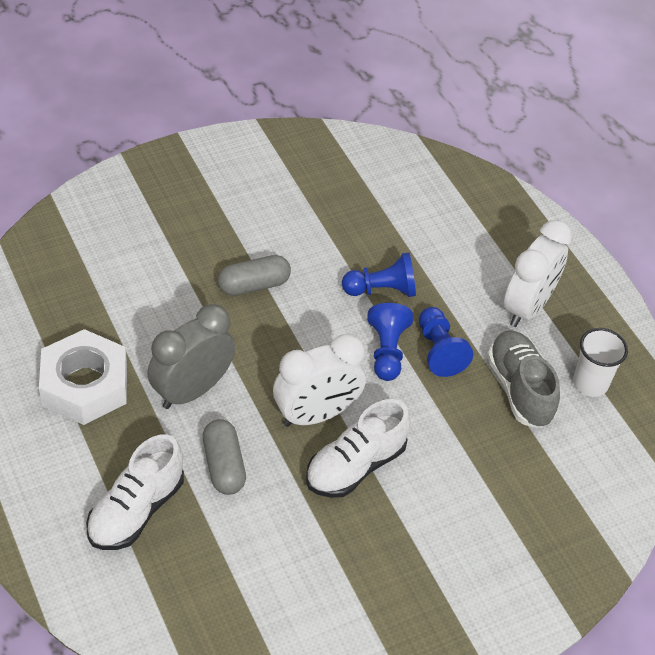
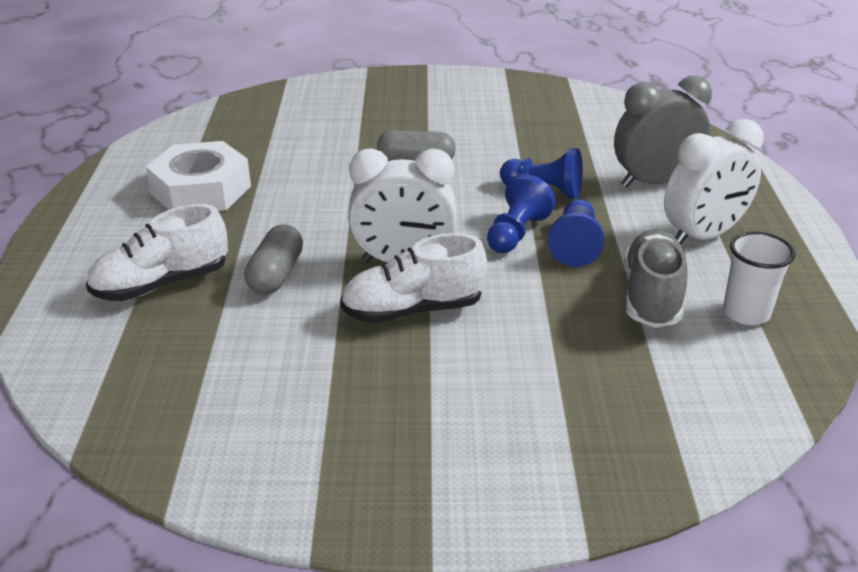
camera: 30 degrees right, 15 degrees down
(192, 390) = (294, 215): grey clock -> grey clock (654, 182)

